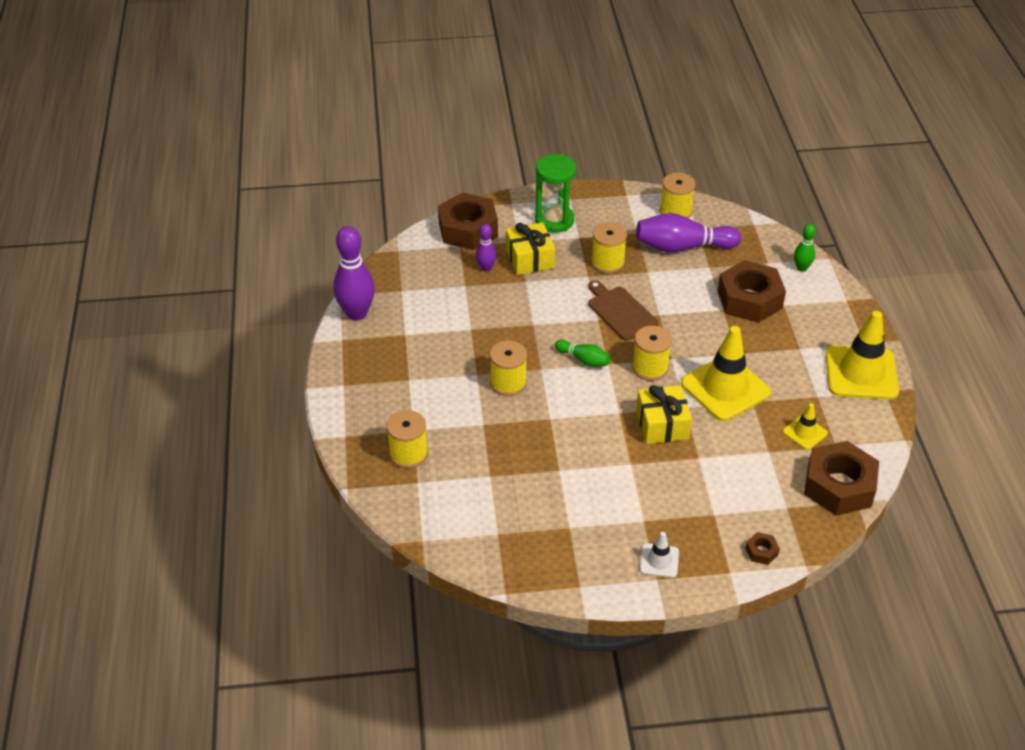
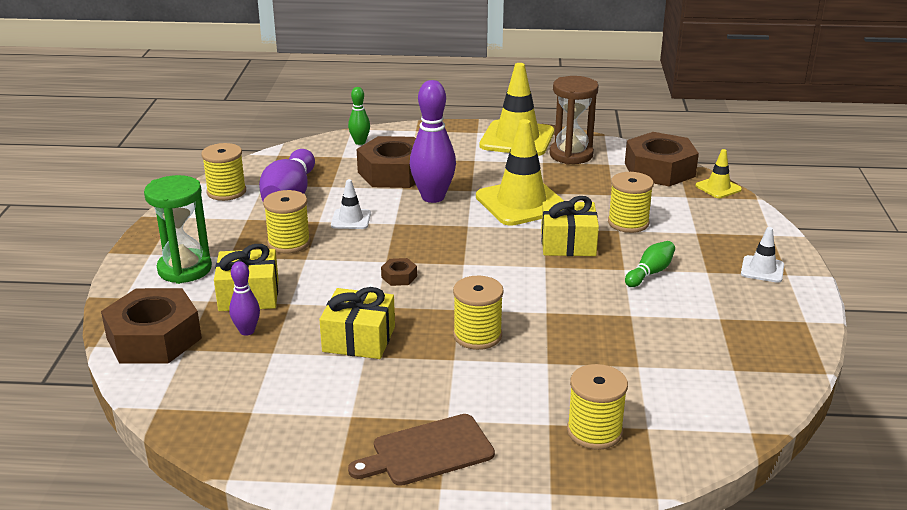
camera: 80 degrees left, 15 degrees down
(356, 313) = (282, 462): purple bowling pin -> purple bowling pin (433, 197)
(489, 323) = (359, 339): none -> yellow gift
(583, 360) = (453, 278): green bowling pin -> green bowling pin (650, 273)
(620, 311) = (379, 245): brown cutting board -> brown cutting board (427, 452)
(650, 368) = (479, 239): yellow spool -> yellow spool (628, 223)
(656, 288) = (351, 219): none -> white traffic cone
(761, 551) = (743, 216): brown nut -> brown nut (399, 277)
(805, 432) = (590, 174): yellow traffic cone -> yellow traffic cone (718, 188)
(842, 416) = (571, 155): none -> brown hourglass

